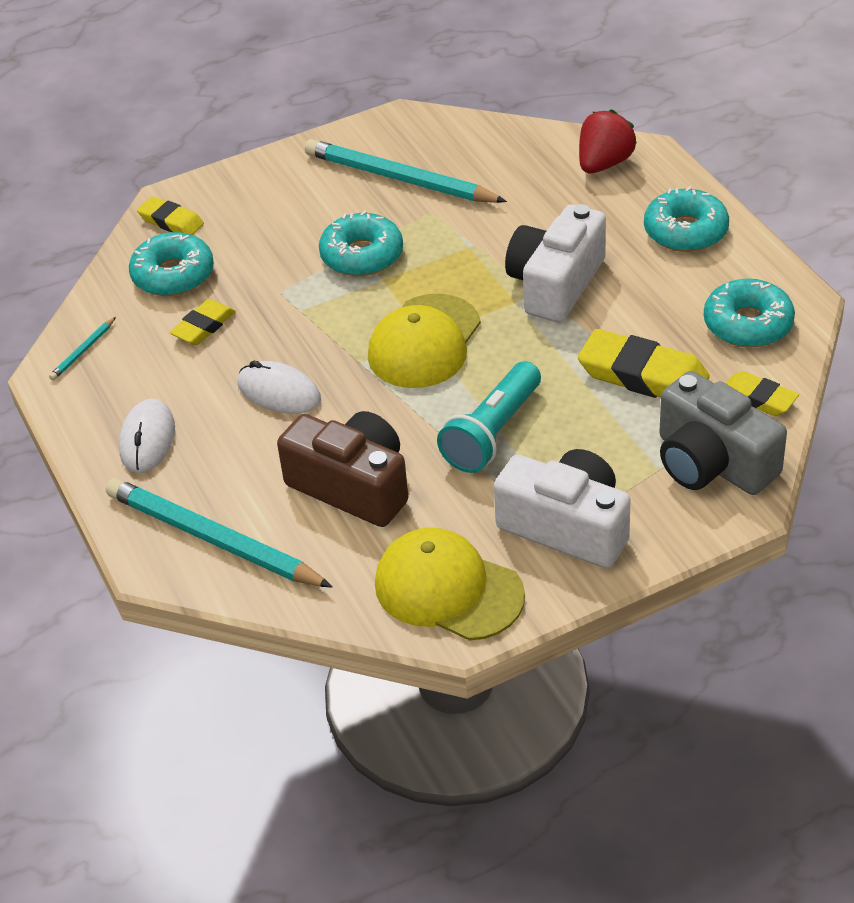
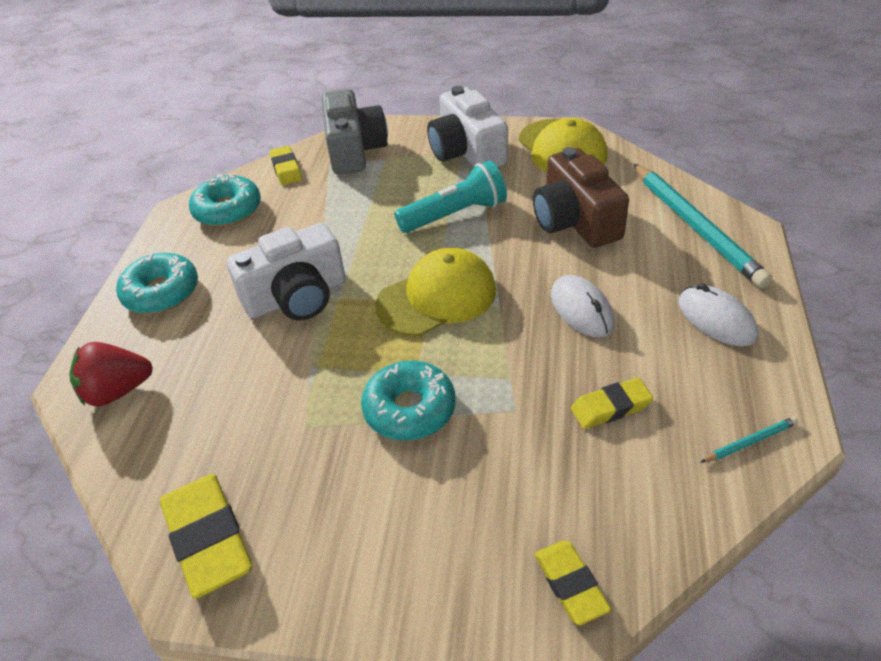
camera: 145 degrees left, 0 degrees up
(147, 439) = (716, 319): white mouse -> white mouse turned 75 degrees counterclockwise
(173, 275) = (609, 493): turquoise donut -> none
(400, 179) = (288, 489): turquoise pencil -> none
(643, 375) = (326, 208): yellow eraser -> yellow eraser (208, 538)

